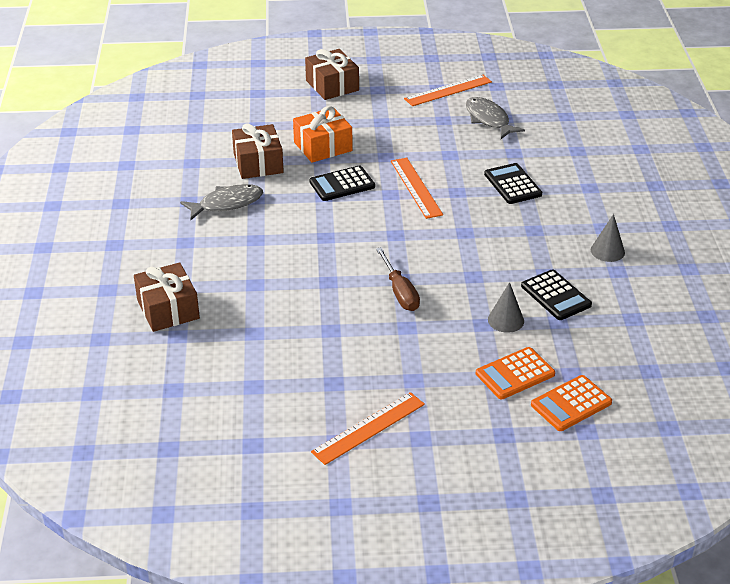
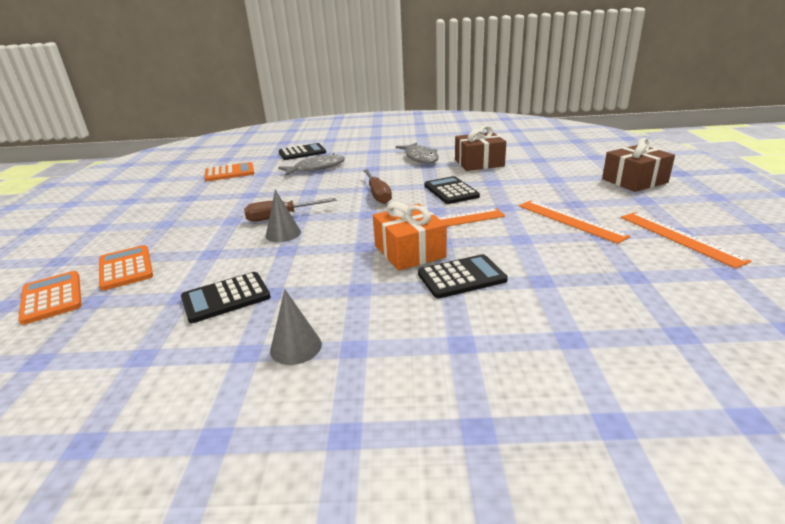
camera: 95 degrees right, 10 degrees down
(168, 309) = (302, 152): brown gift -> black calculator
(243, 367) = (229, 173): none -> orange calculator
(323, 146) = (514, 182): orange gift -> orange gift (409, 251)
(345, 231) = (378, 194): none -> brown screwdriver
(368, 428) = (130, 209): orange ruler -> orange ruler (570, 220)
(488, 119) = (621, 264): grey fish -> grey fish (316, 168)
(506, 320) = (206, 265): grey cone -> grey cone (283, 234)

